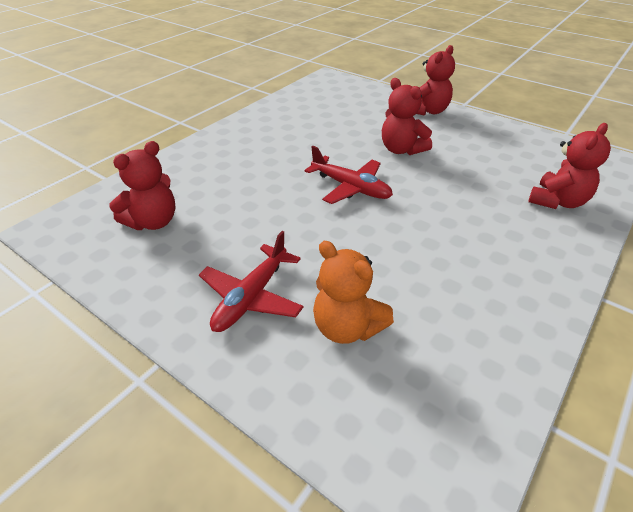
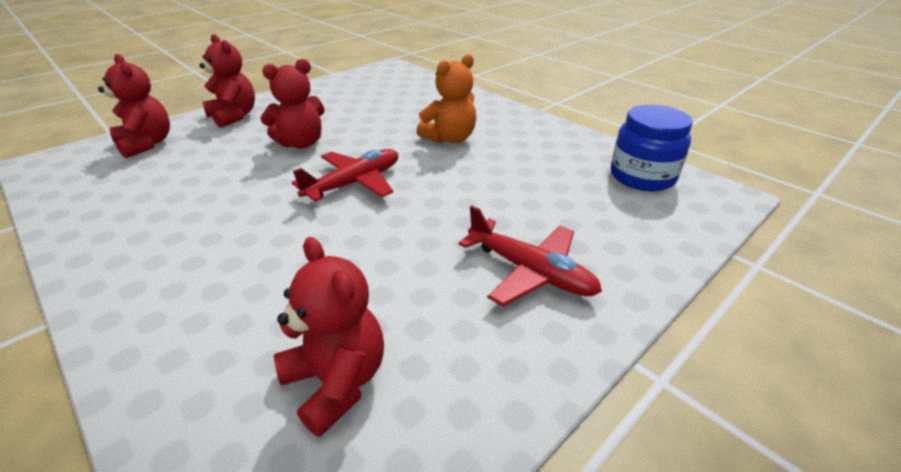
camera: 80 degrees left, 5 degrees down
(347, 327) = (573, 213): orange teddy bear -> orange teddy bear (450, 138)
(455, 402) = (642, 177): none -> blue jar
(557, 201) = (431, 97): red teddy bear -> red teddy bear (147, 144)

